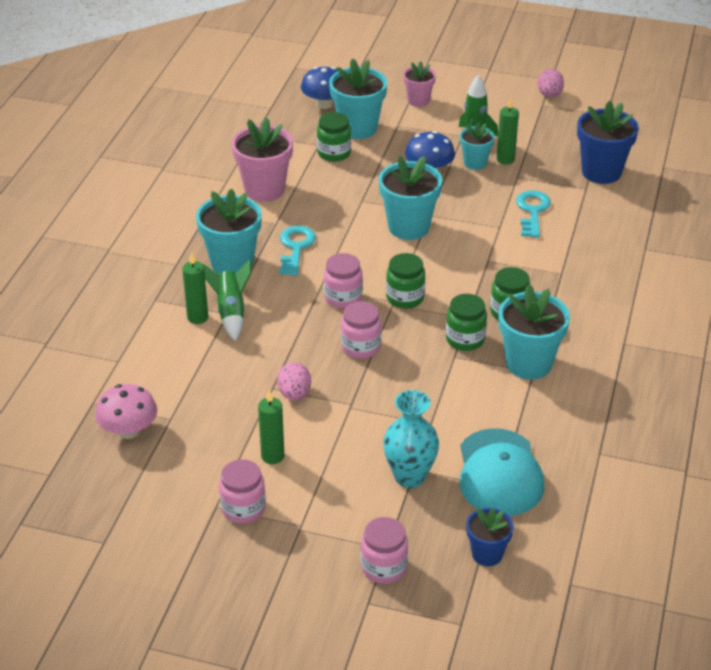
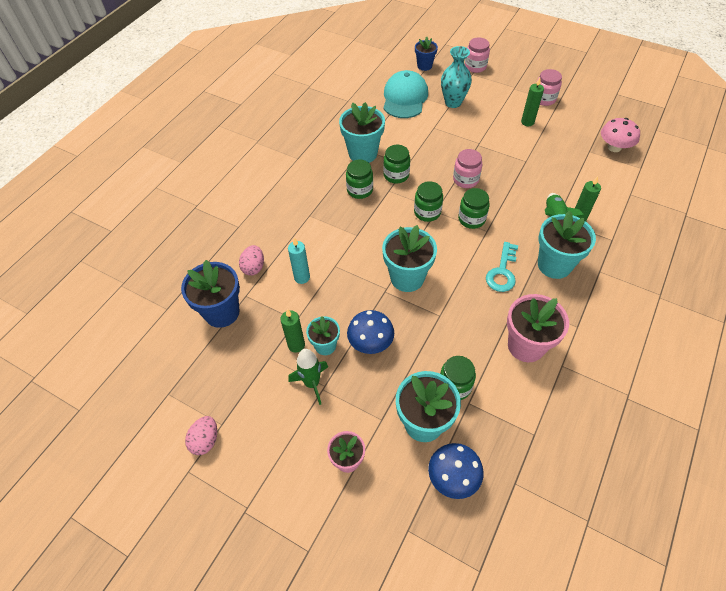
camera: 165 degrees left, 15 degrees up
(294, 394) = (512, 155): pink egg -> pink egg (254, 267)
(343, 298) = (471, 219): pink jar -> green jar
(532, 211) = (302, 277): turquoise key -> turquoise candle

